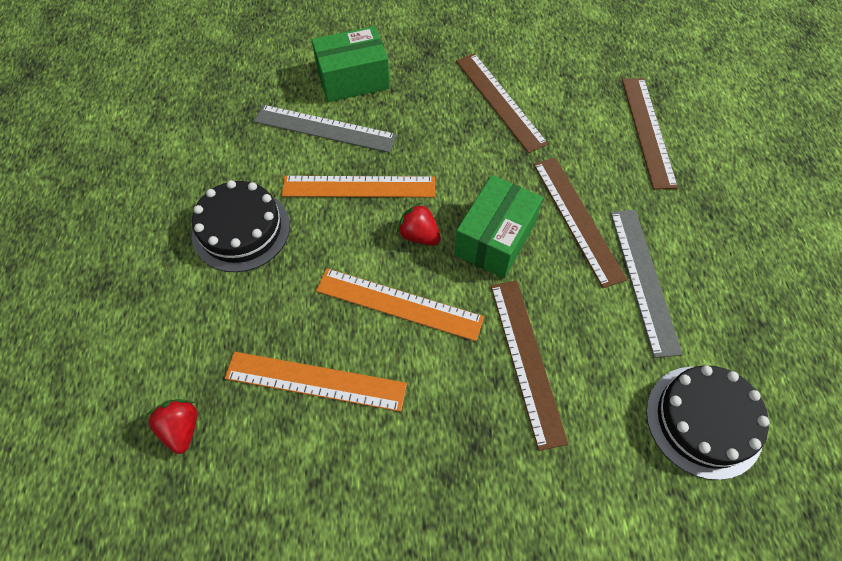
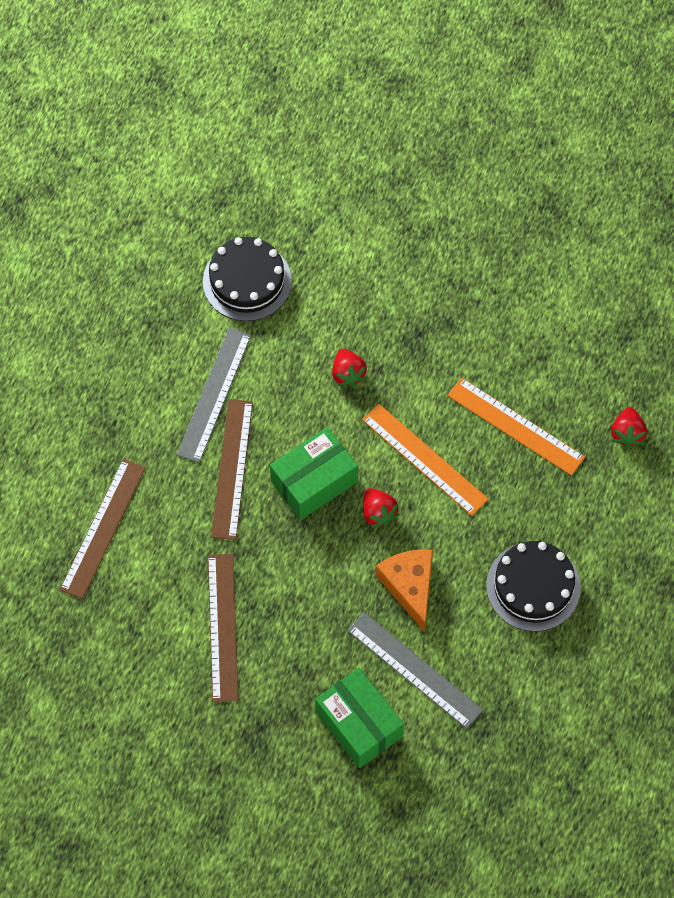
camera: 155 degrees left, 5 degrees up
(353, 79) = (359, 724): green box -> green box turned 45 degrees clockwise
(359, 186) = (409, 586): orange ruler -> orange cheese
(526, 360) = (348, 374): brown ruler -> red strawberry

